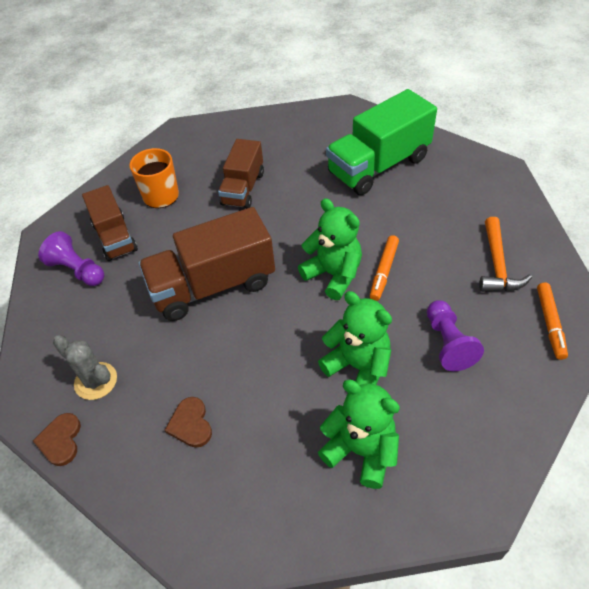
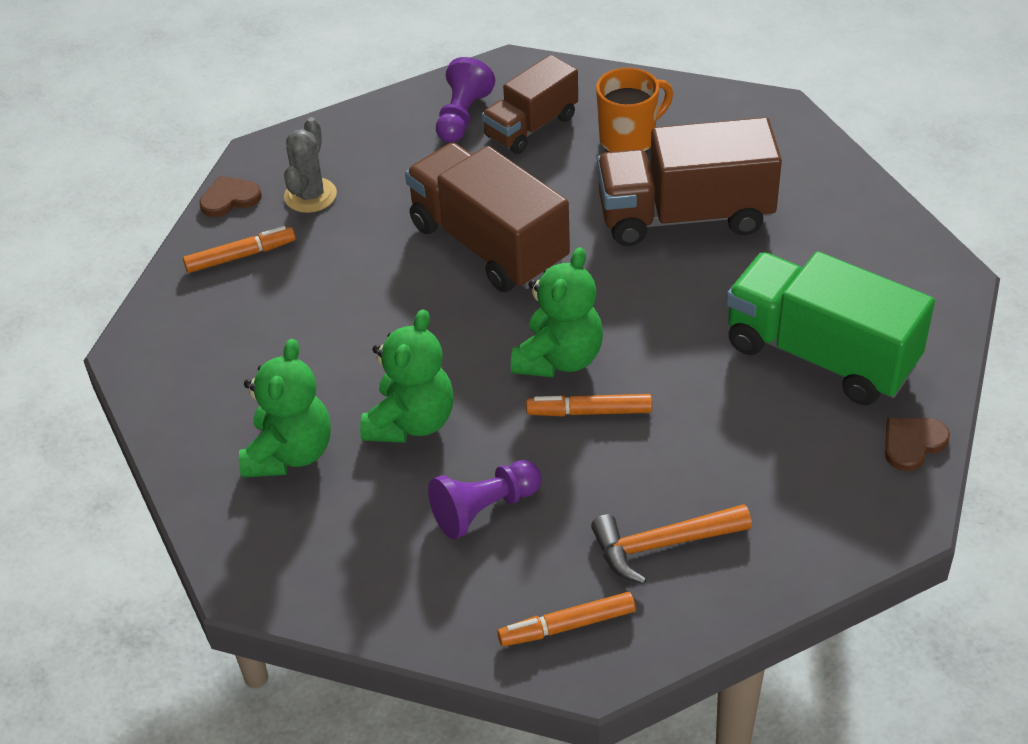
camera: 70 degrees right, 5 degrees down
(133, 445) = (241, 256): none -> orange marker
(190, 424) = (280, 293): brown heart -> brown heart (912, 443)
(243, 188) = (685, 216): brown truck -> brown truck, size x1.61

